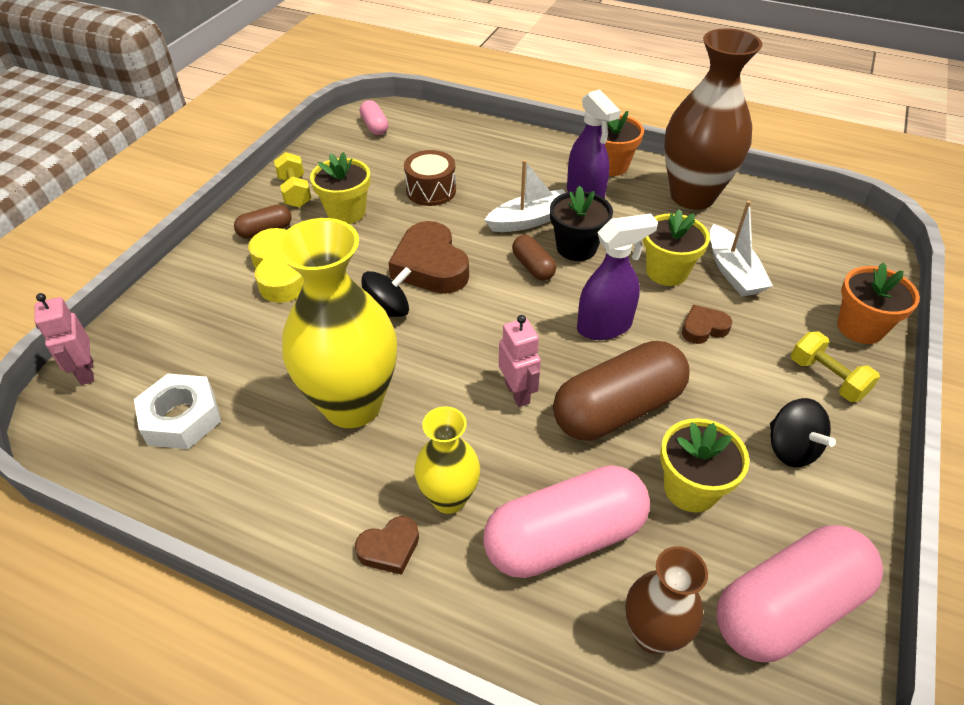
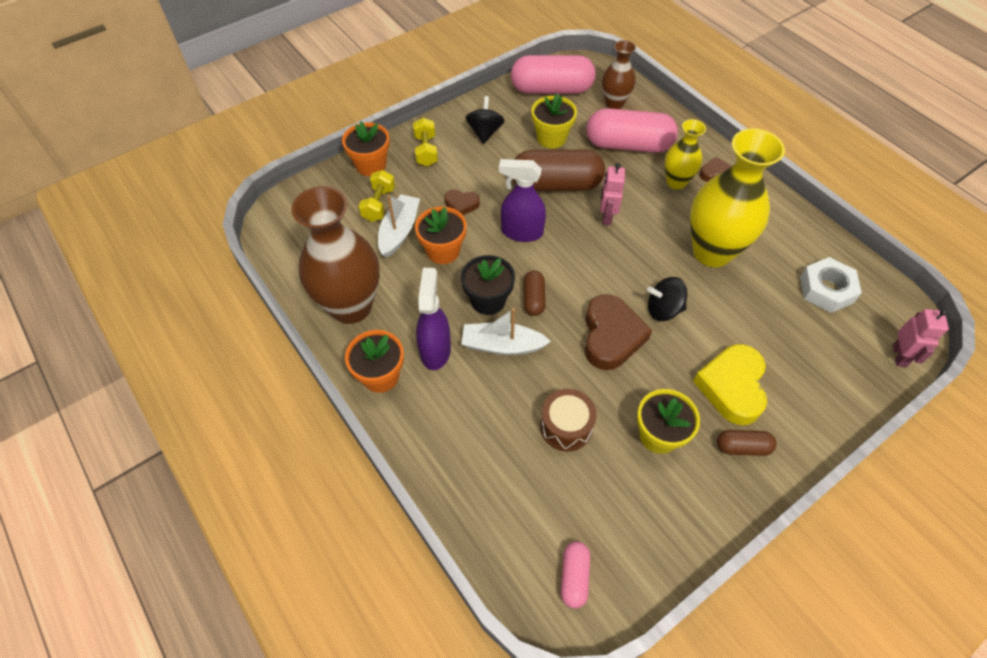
camera: 150 degrees left, 10 degrees up
(295, 192) = (701, 493): yellow dumbbell -> yellow dumbbell (379, 204)
(667, 272) = (443, 251): yellow flower pot -> orange flower pot

